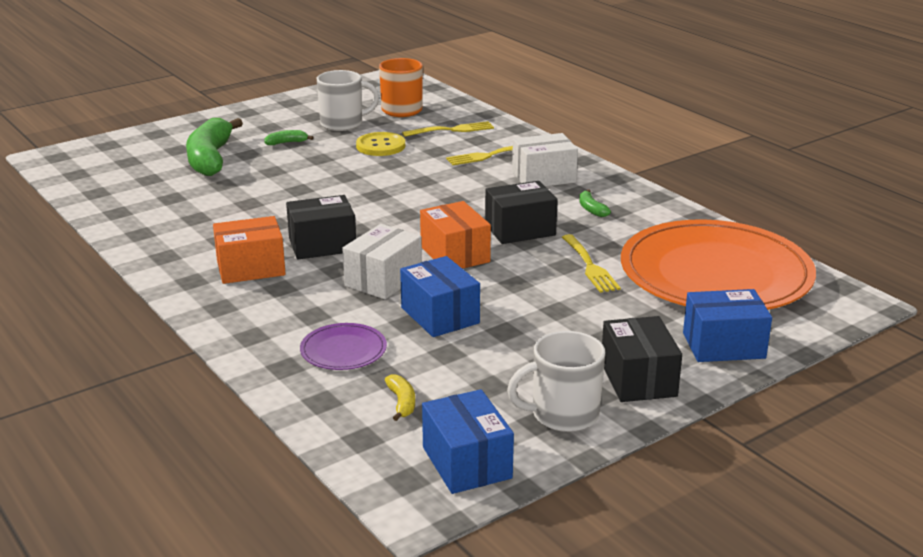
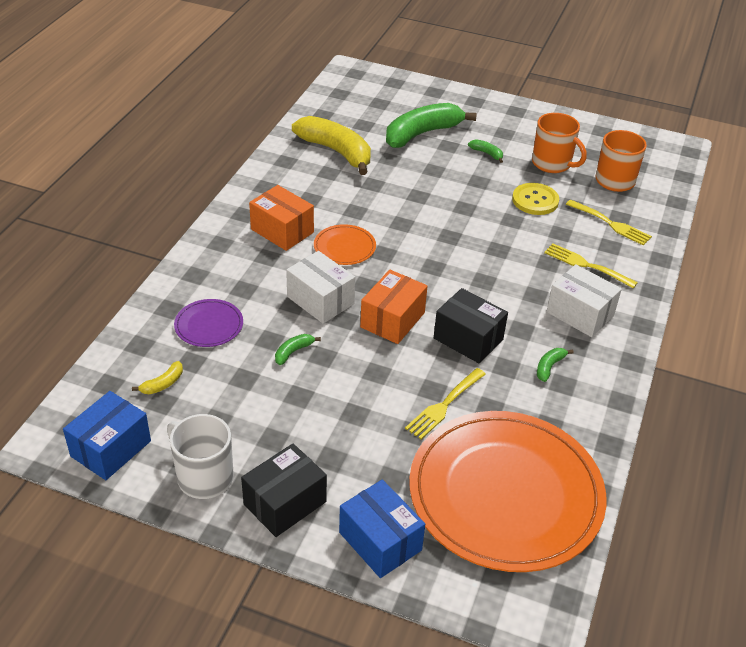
camera: 55 degrees right, 15 degrees up
(169, 204) = (336, 151): none -> yellow banana
(322, 245) = (344, 247): black box -> orange plate
(343, 124) = (552, 163): white mug -> orange mug
(383, 280) = (320, 300): white box -> white box turned 45 degrees clockwise
(440, 315) = (293, 352): blue box -> green banana

